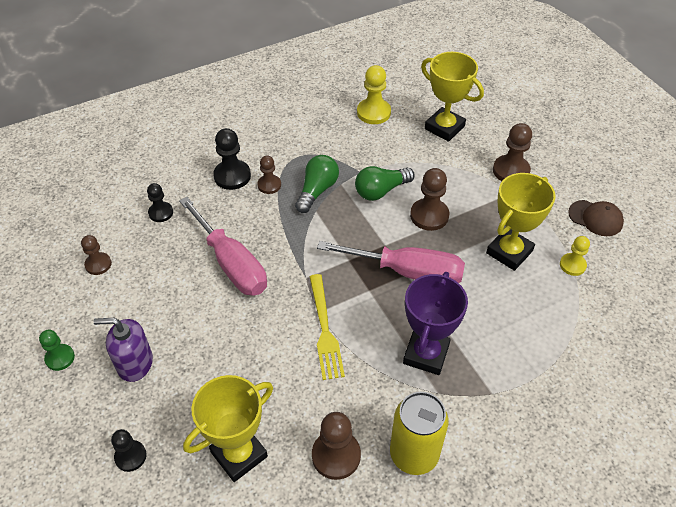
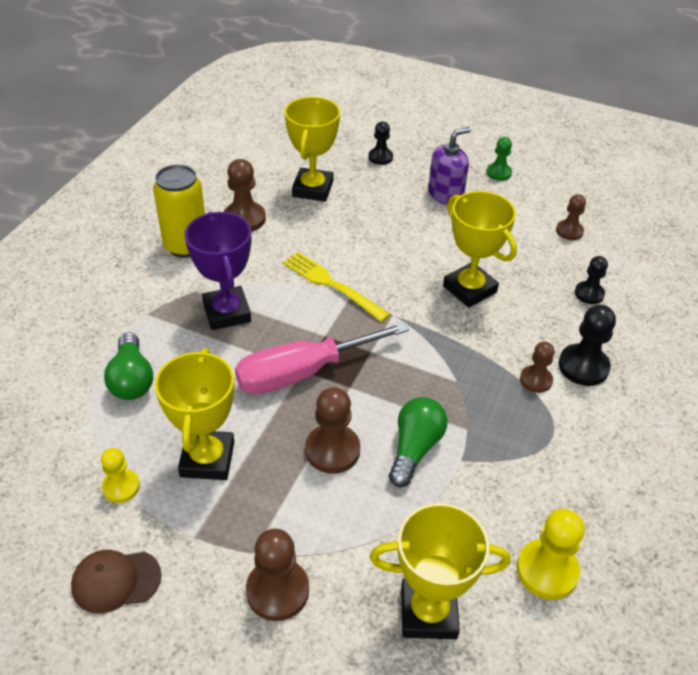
camera: 140 degrees right, 5 degrees down
(231, 264) = (469, 289): pink screwdriver -> yellow trophy
(317, 190) = (482, 404): green light bulb -> green light bulb (132, 379)

